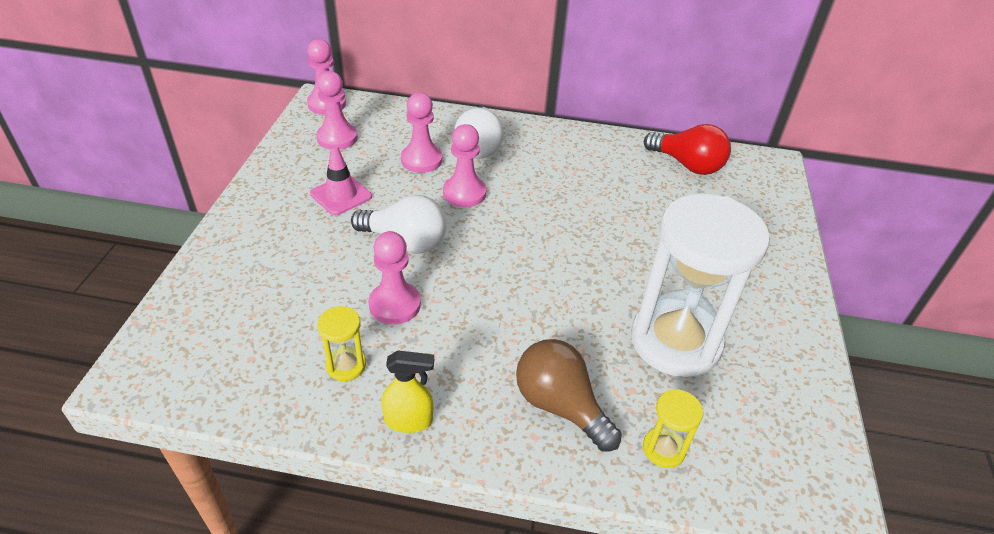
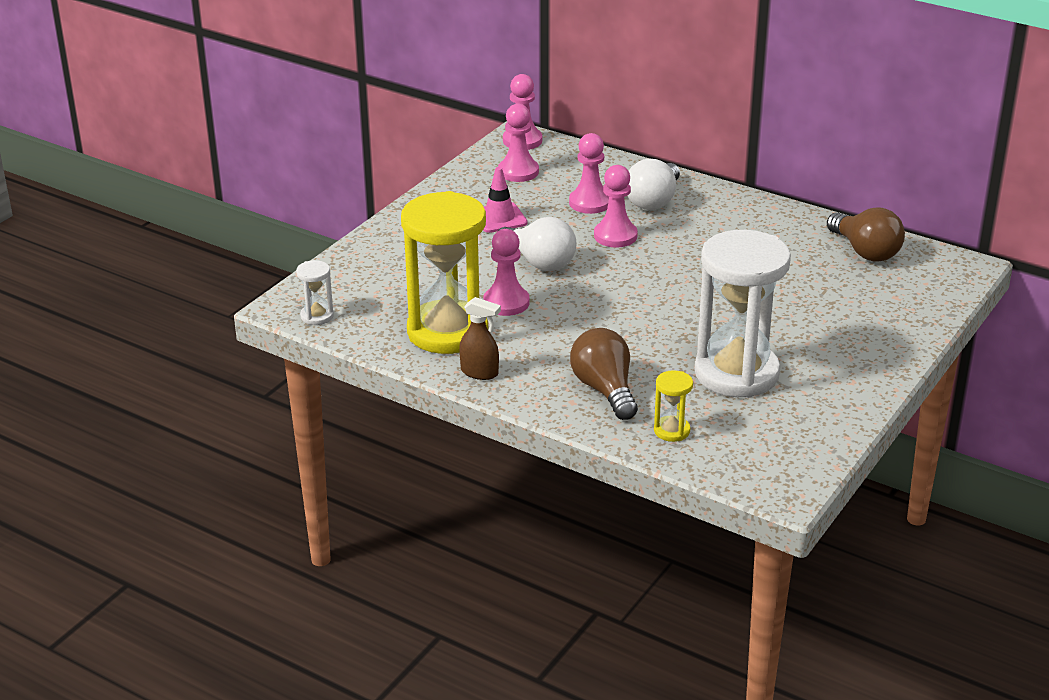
camera: 25 degrees right, 10 degrees down
(176, 383) = (317, 316): none -> white hourglass
(346, 365) = (447, 332): yellow hourglass -> yellow hourglass, size x2.42
(409, 420) = (480, 372): yellow spray bottle -> brown spray bottle
(687, 165) = (865, 251): red light bulb -> brown light bulb

